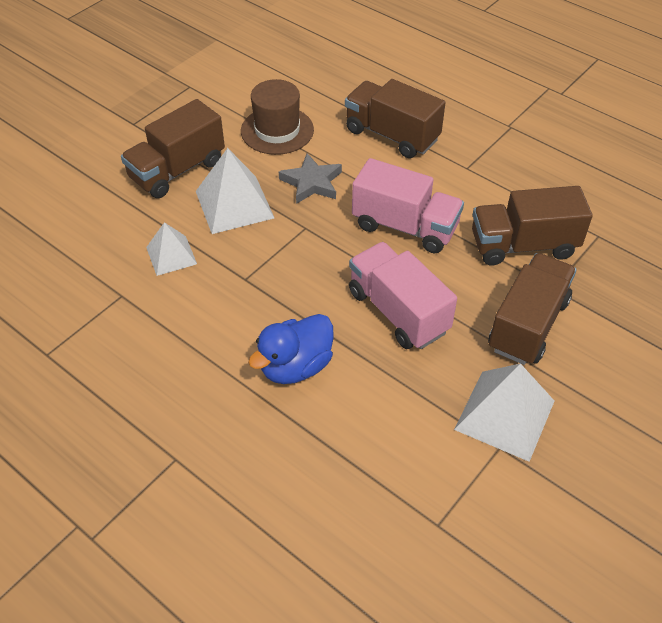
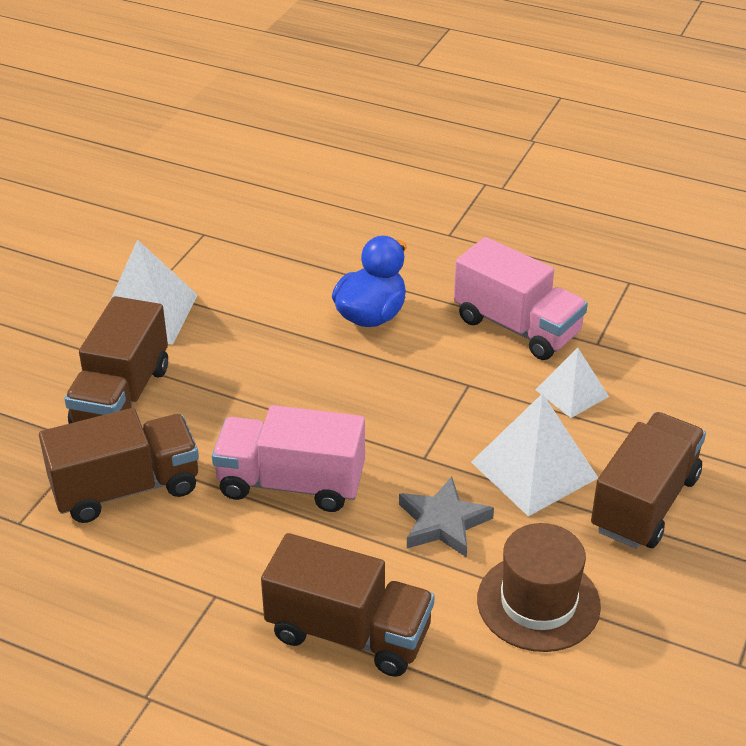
camera: 165 degrees right, 10 degrees down
(398, 311) = (276, 383): pink truck -> pink truck (517, 327)

